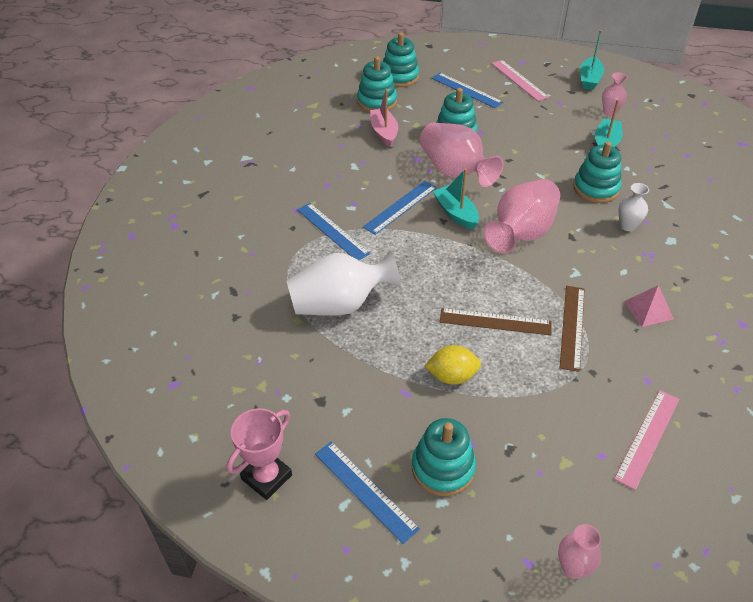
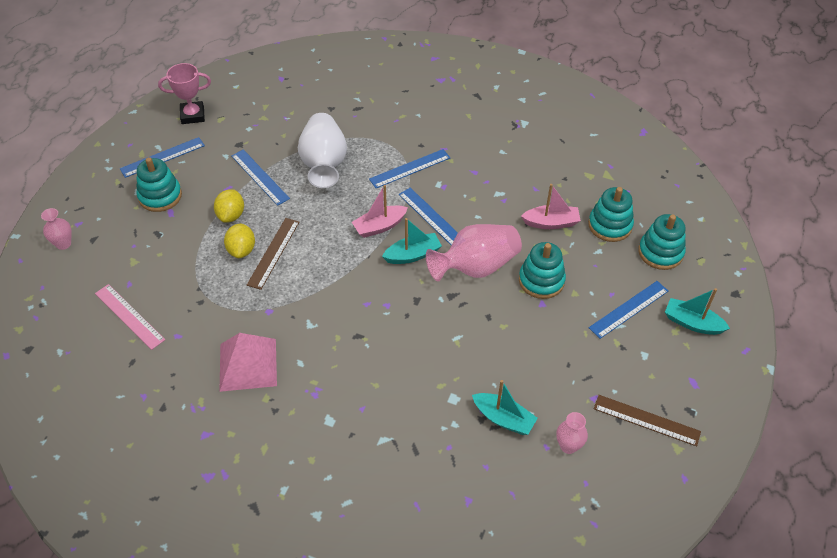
camera: 100 degrees right, 5 degrees up
(266, 477) = (192, 115): pink trophy -> pink trophy turned 60 degrees counterclockwise
(377, 362) = (260, 177): none -> blue ruler
(426, 242) = (379, 226): none -> pink boat
(502, 352) = (241, 250): none -> yellow lemon
(519, 80) = (649, 368): pink ruler -> none
(521, 233) = (373, 298): pink vase -> none
(572, 327) = (250, 302): brown ruler -> brown ruler (646, 420)
(589, 79) = (648, 449): turquoise boat -> turquoise boat (692, 323)
(595, 188) = (424, 380): turquoise stacking toy -> none
(627, 226) = (360, 389): white vase -> none
(648, 310) = (248, 364): pink pyramid -> pink pyramid, size x1.69

